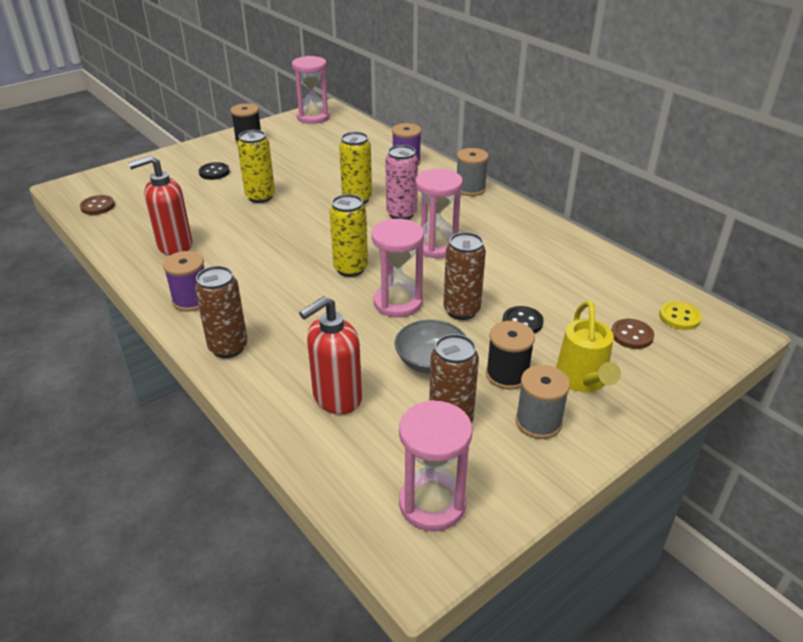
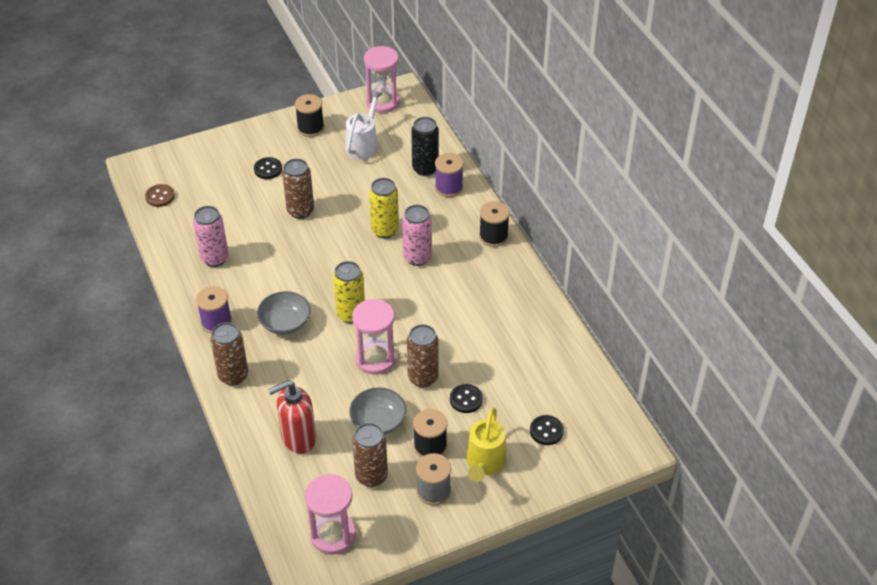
camera: 15 degrees right, 10 degrees up
(174, 246) = (215, 258): red soap dispenser -> pink can
(260, 197) = (300, 211): yellow can -> brown can
(276, 288) = (285, 323): none -> grey bowl
(307, 145) = (364, 145): none -> white watering can
(376, 153) = (425, 168): none -> black can
(436, 246) = (432, 303): pink hourglass -> none
(470, 189) = (493, 236): grey spool -> black spool
(631, 335) = (546, 431): brown button -> black button
(679, 317) = (596, 422): yellow button -> none

